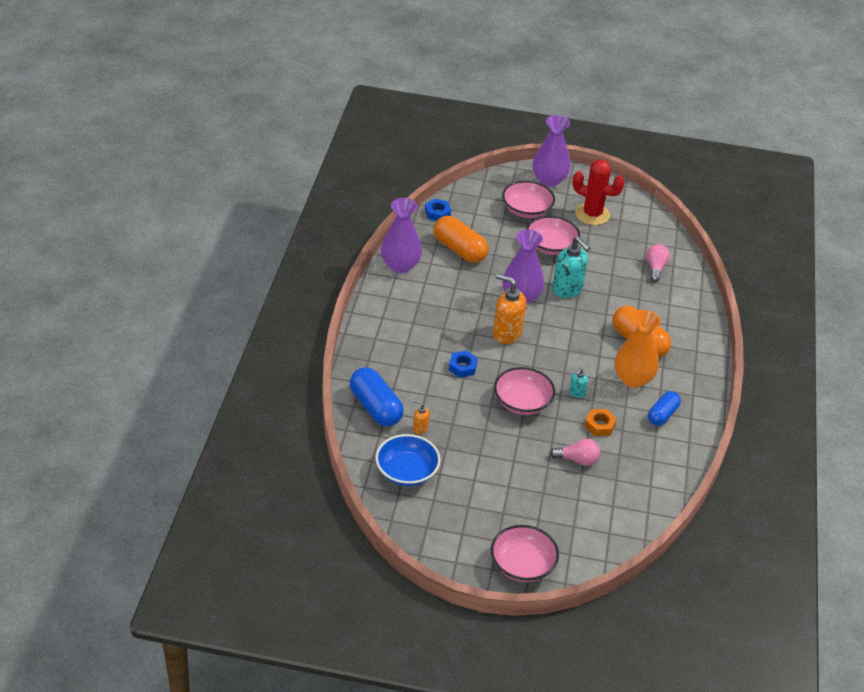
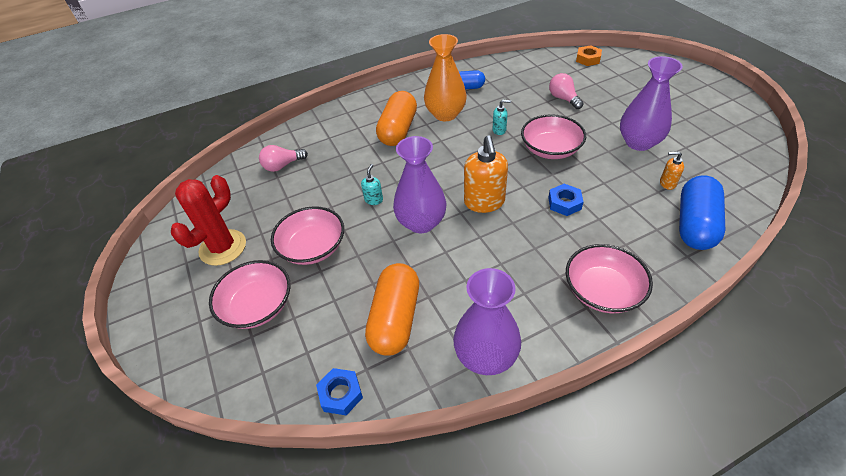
camera: 120 degrees left, 5 degrees up
(407, 471) = (715, 163): blue bowl -> none
(420, 428) = (667, 183): orange soap dispenser -> orange soap dispenser turned 105 degrees clockwise
(522, 565) = (682, 76): pink bowl -> pink bowl (602, 291)
(549, 180) = (171, 322): purple vase -> purple vase (639, 142)
(567, 289) = (374, 200): turquoise soap dispenser -> turquoise soap dispenser, size x0.48
(592, 214) = (223, 247): red cactus -> red cactus turned 45 degrees clockwise
(600, 425) = (516, 105): orange nut -> orange nut (588, 59)

